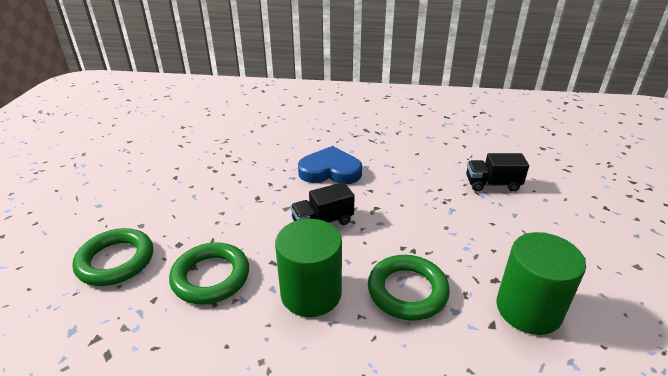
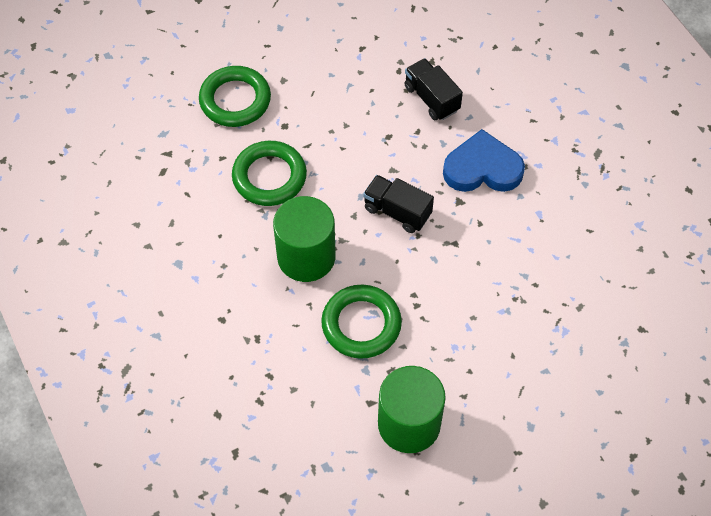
camera: 55 degrees right, 25 degrees up
(330, 171) = (482, 168): blue heart -> blue heart turned 60 degrees counterclockwise
(492, 184) = (586, 331): black truck -> black truck (431, 98)

